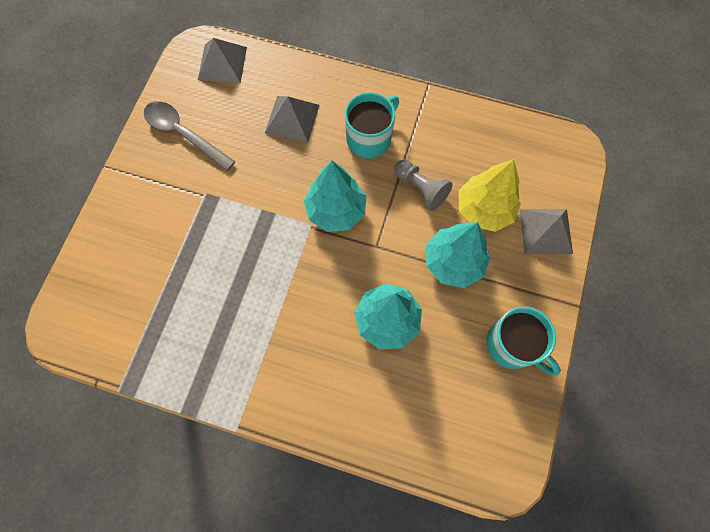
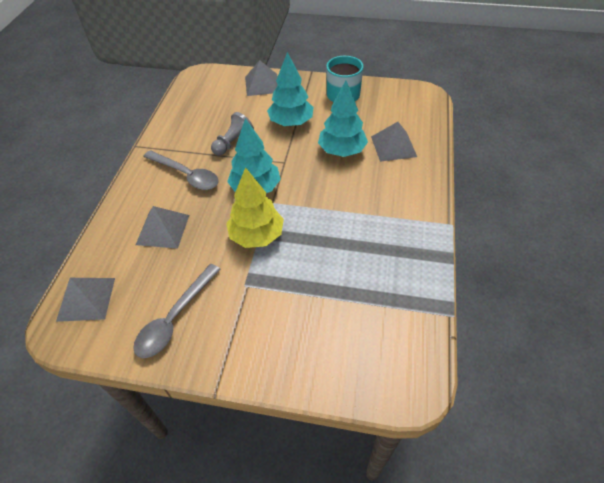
camera: 95 degrees left, 20 degrees down
(370, 138) = (186, 175): turquoise mug -> grey spoon
(387, 392) = (393, 146): none -> grey pyramid
(484, 209) = (248, 111): yellow tree -> yellow tree (257, 235)

